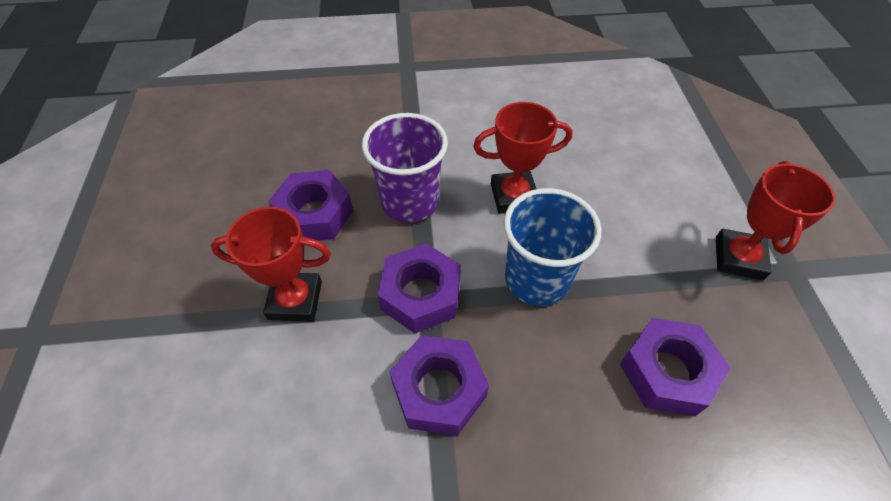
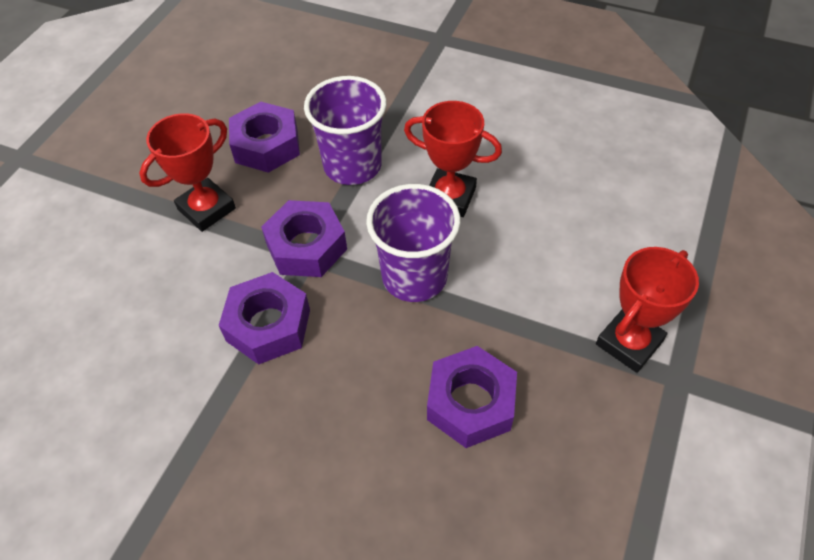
camera: 30 degrees right, 0 degrees up
(295, 300) = (206, 209): red trophy -> red trophy turned 75 degrees counterclockwise
(536, 279) = (414, 277): blue cup -> purple cup

